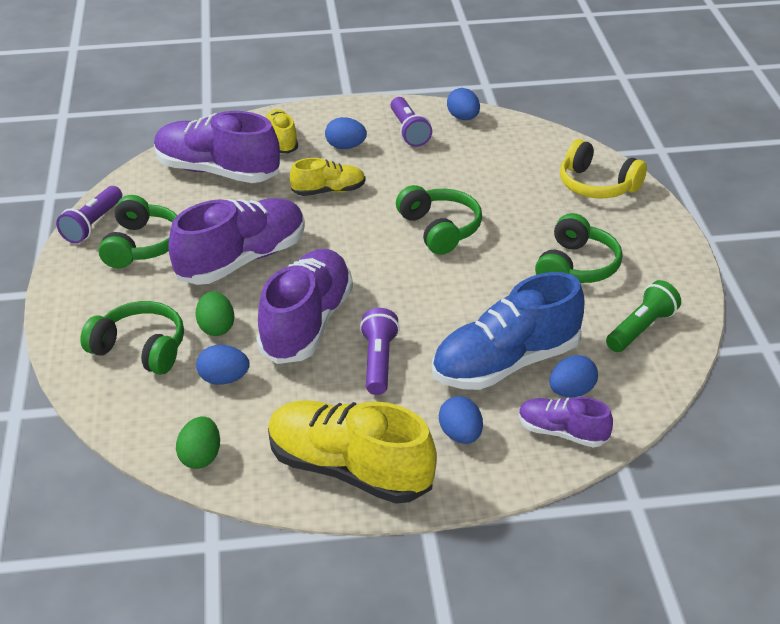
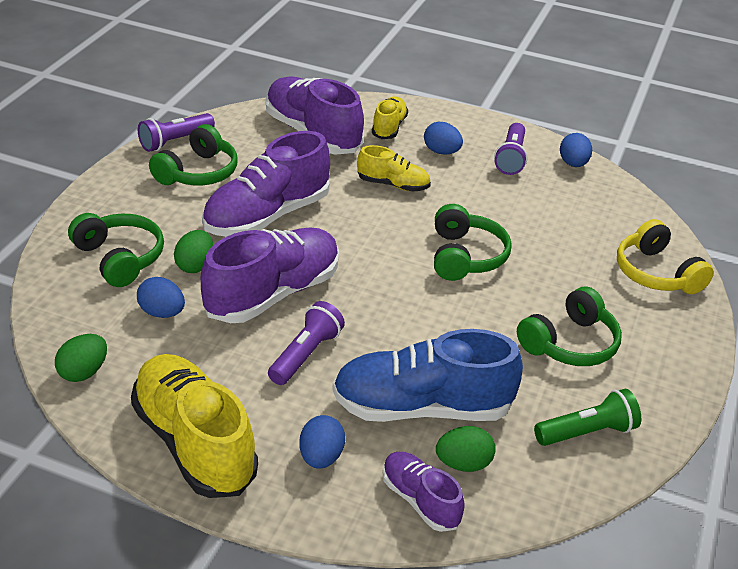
camera: 25 degrees right, 0 degrees up
(242, 260) = (267, 216): purple shoe -> purple shoe turned 150 degrees clockwise
(571, 392) = (463, 464): blue egg -> green egg

